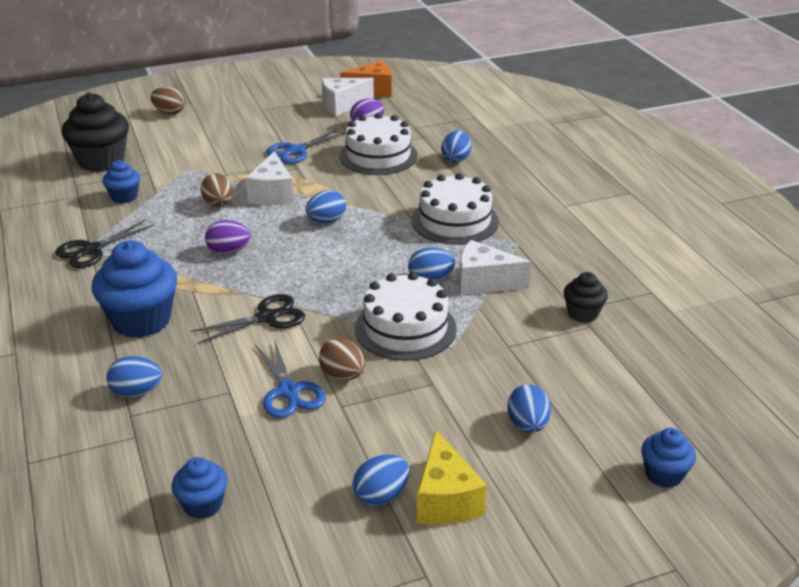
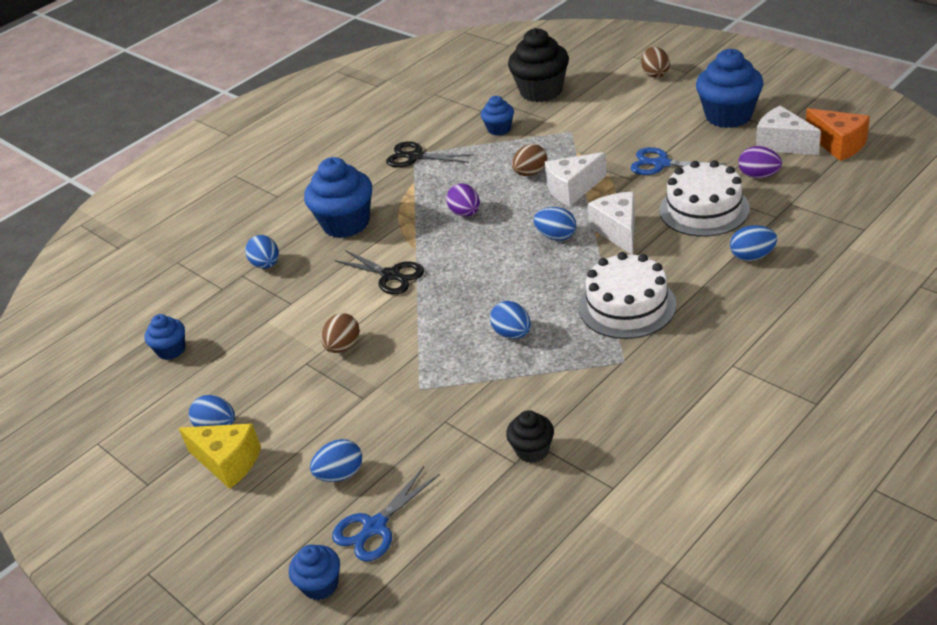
camera: 70 degrees right, 5 degrees up
(276, 109) = (728, 116): none -> blue cupcake
(289, 391) = (307, 329): blue scissors -> blue scissors (375, 527)
(405, 328) = (427, 351): white cake -> none
(446, 499) = (228, 462): yellow cheese -> yellow cheese turned 120 degrees counterclockwise
(484, 282) = (534, 367): white cheese -> white cheese (618, 231)

